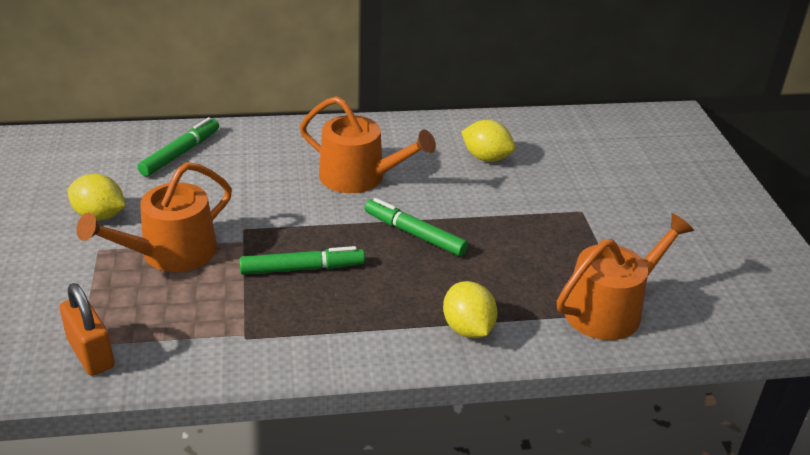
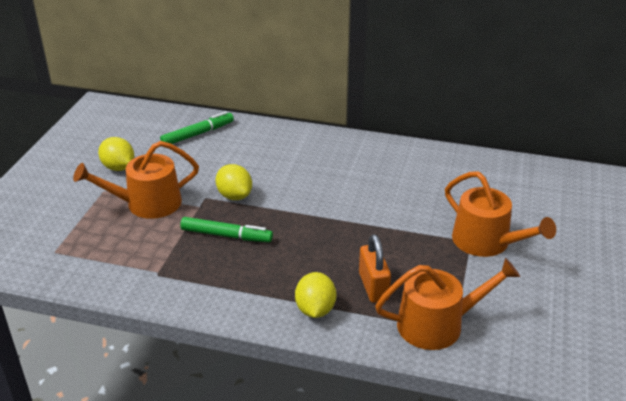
camera: 25 degrees right, 0 degrees up
(91, 353) = (56, 259): orange padlock -> orange padlock (373, 287)
(360, 177) = (312, 177): orange watering can -> orange watering can (487, 242)
(414, 234) = (323, 229): green marker -> none
(486, 158) = (420, 182): yellow lemon -> yellow lemon (234, 196)

